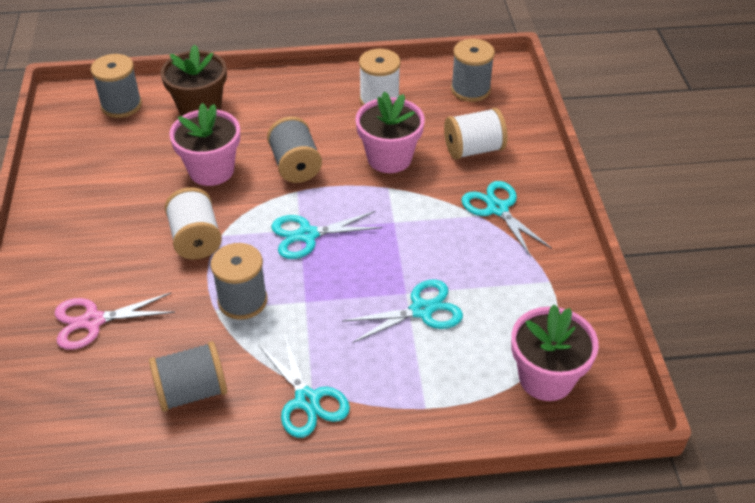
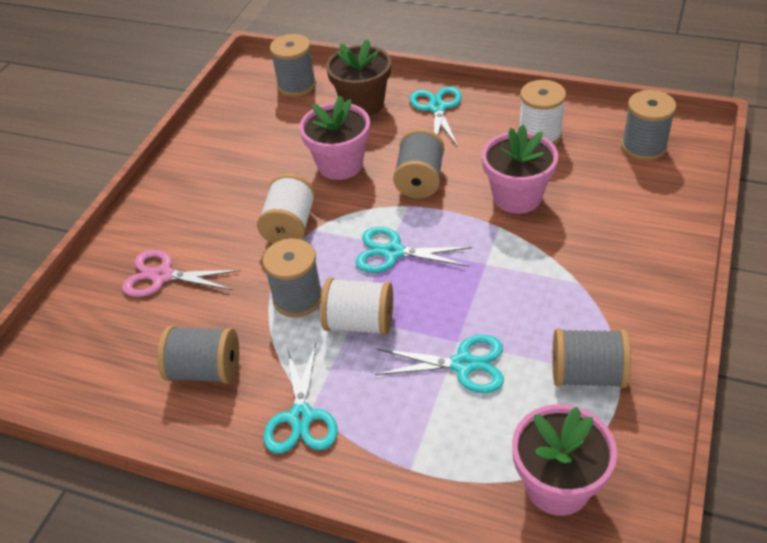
camera: 30 degrees right, 0 degrees up
(473, 149) = (612, 211): white spool -> white spool (359, 323)
(497, 208) = (604, 281): turquoise scissors -> turquoise scissors (437, 108)
(523, 286) = (587, 374): none -> grey spool

